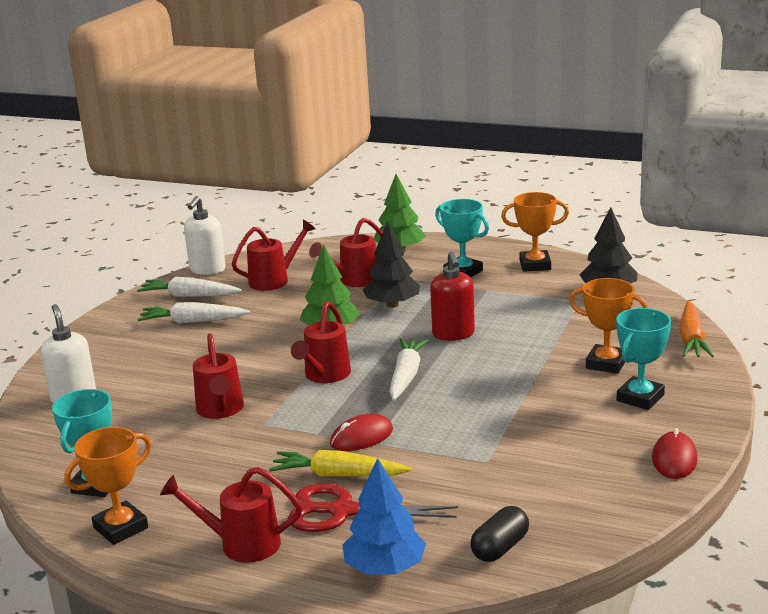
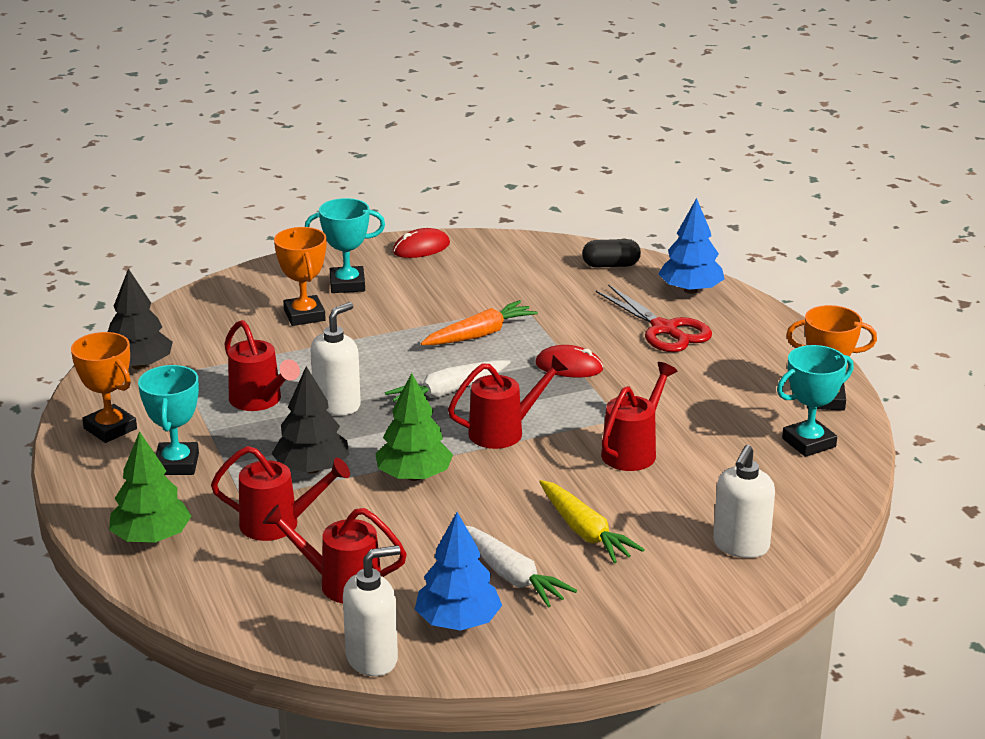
camera: 135 degrees left, 5 degrees up
(189, 296) = (458, 622): white carrot -> blue tree
(241, 544) = (756, 346): red watering can -> red watering can (260, 401)
(338, 475) = (629, 351): yellow carrot -> yellow carrot (585, 532)
(453, 334) = (337, 405): red soap dispenser -> white soap dispenser
(691, 339) = (209, 296): orange carrot -> orange carrot (479, 334)

